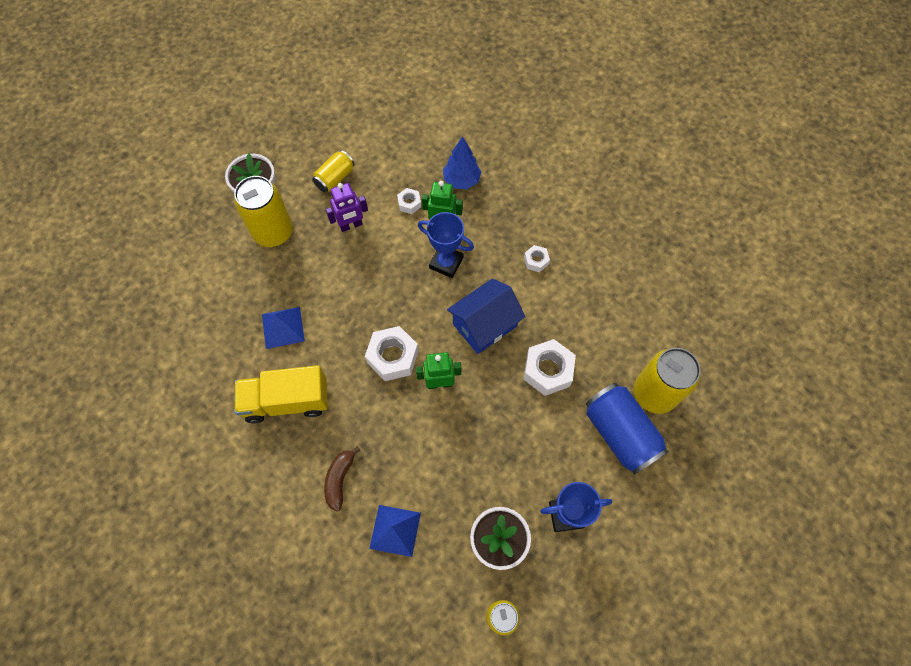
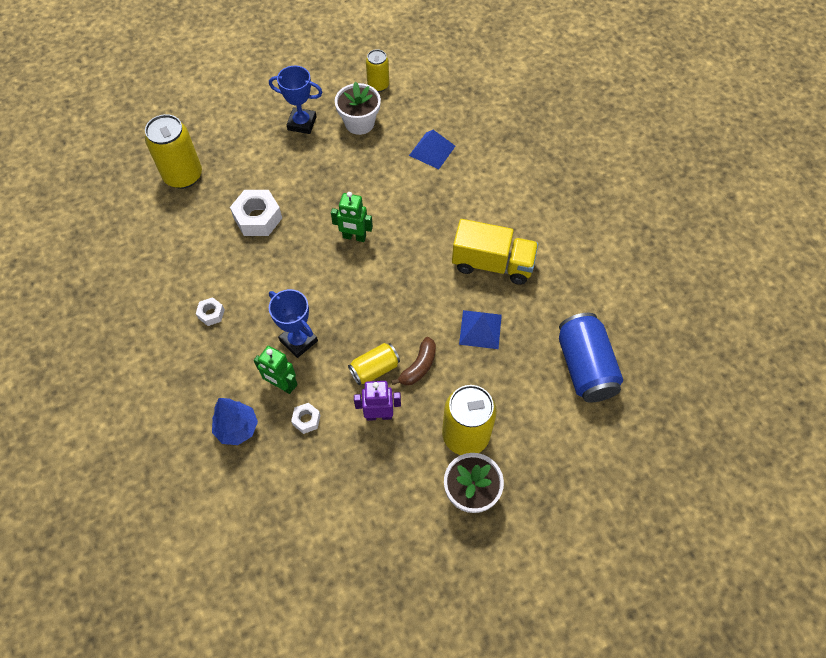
camera: 160 degrees left, 5 degrees down
(335, 178) = (377, 482): yellow can -> yellow can (374, 369)
(340, 479) = (464, 194): brown banana -> brown banana (418, 366)
(393, 357) = (386, 270): white nut -> none
(484, 325) = (291, 271): blue house -> none
(620, 433) = (229, 158): blue can -> blue can (585, 367)

